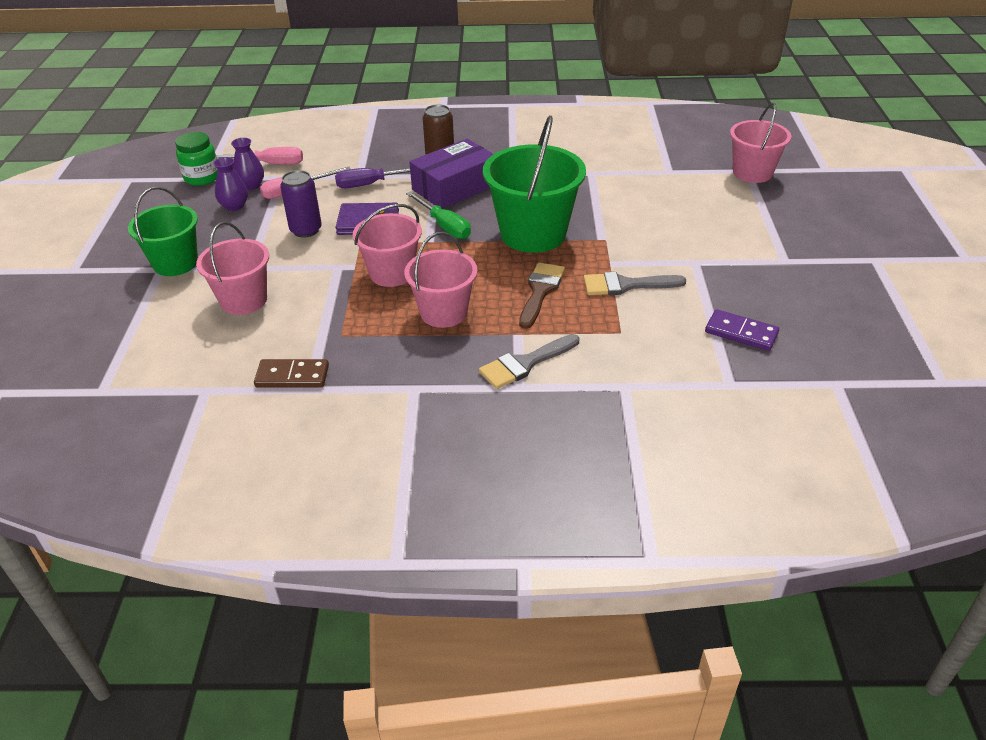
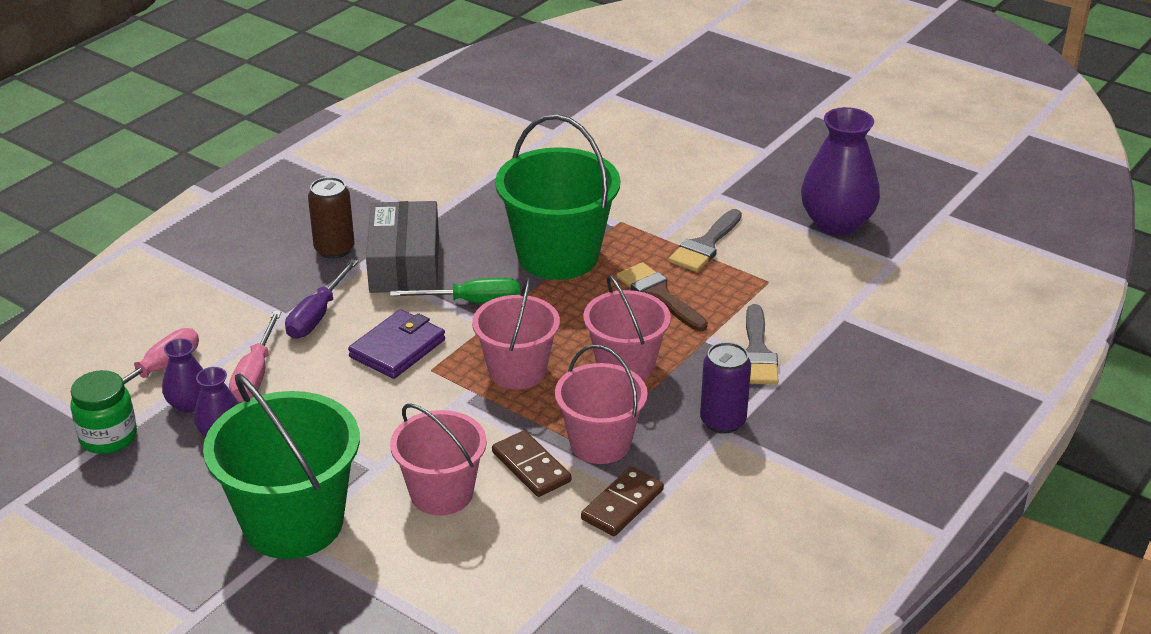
camera: 55 degrees left, 5 degrees down
(175, 263) = (293, 523): green bucket -> green bucket, size x1.55
(299, 322) = (531, 467): none -> brown domino
(306, 230) = (353, 398): purple can -> purple can (722, 421)
(455, 187) = (404, 263): purple box -> grey box
(741, 333) = (836, 223): purple domino -> purple vase
(752, 173) = (616, 94): pink bucket -> pink bucket (600, 443)

